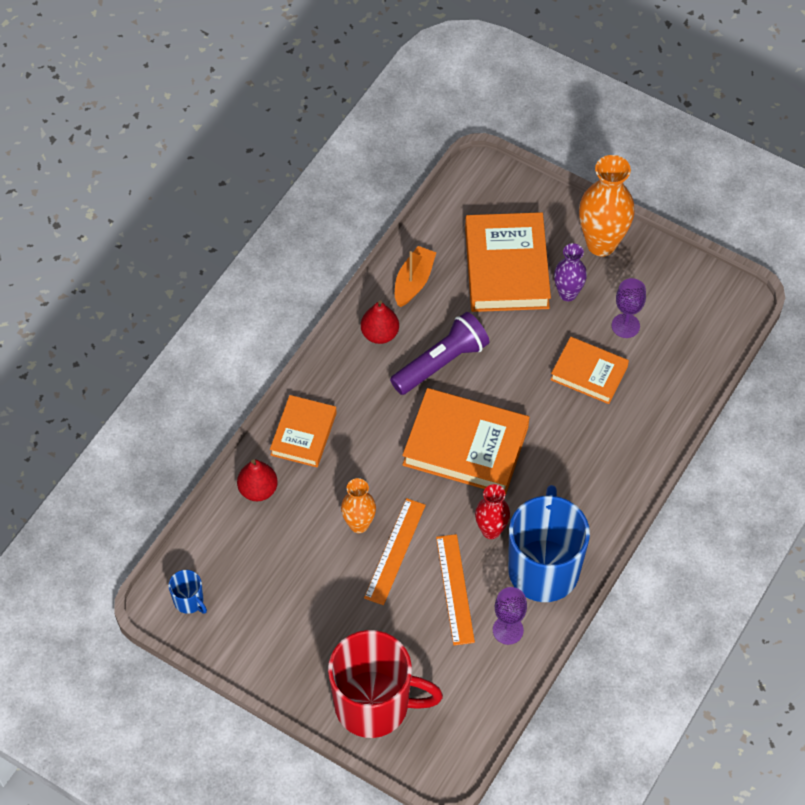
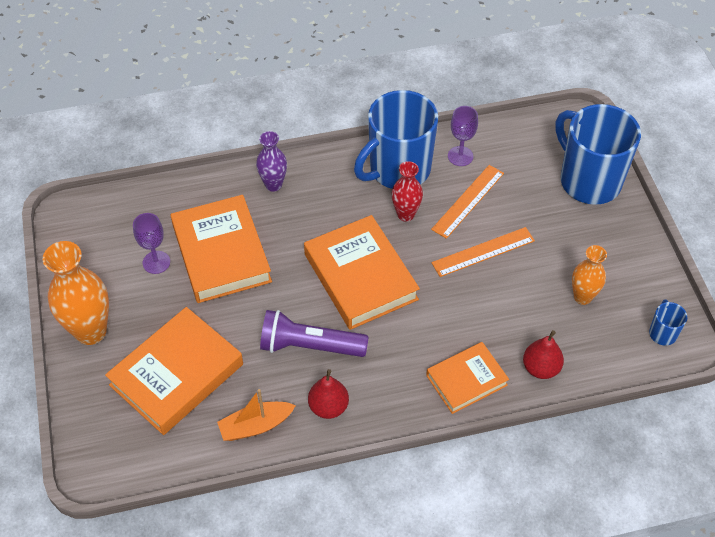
camera: 135 degrees left, 5 degrees down
(359, 524) = (490, 287): orange vase -> orange vase (582, 297)
(374, 705) = (588, 180): red mug -> blue mug
(567, 293) = (162, 317): purple vase -> purple vase (273, 185)
(589, 373) = (221, 253): orange book -> orange book, size x1.65

